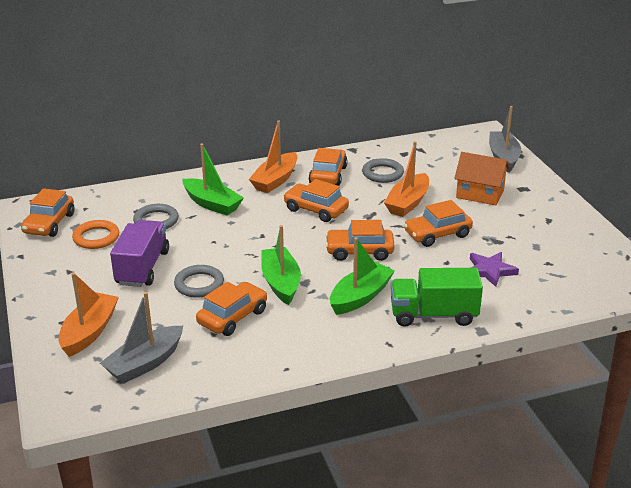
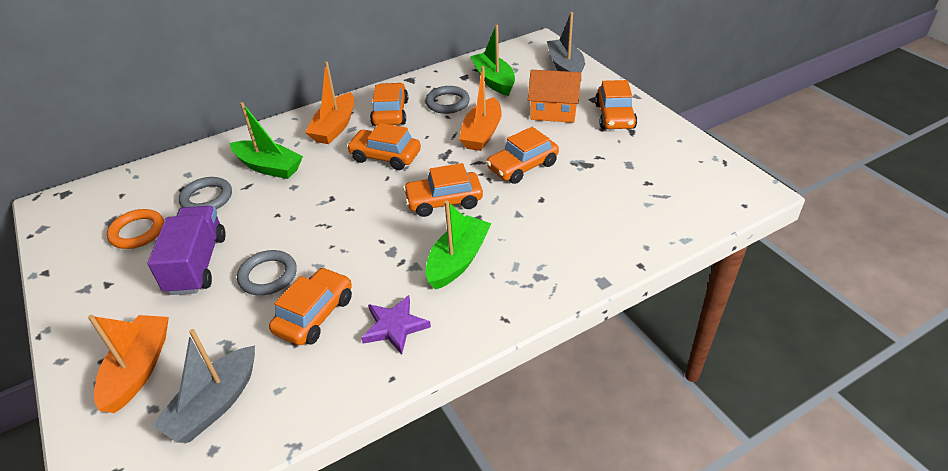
camera: 10 degrees left, 10 degrees up
(49, 224) = (79, 222): orange car -> orange car (614, 116)
(281, 283) = (364, 257): green boat -> green boat (494, 81)
(433, 315) = (545, 270): green truck -> none
(490, 271) = (590, 202): purple star -> purple star (395, 327)

